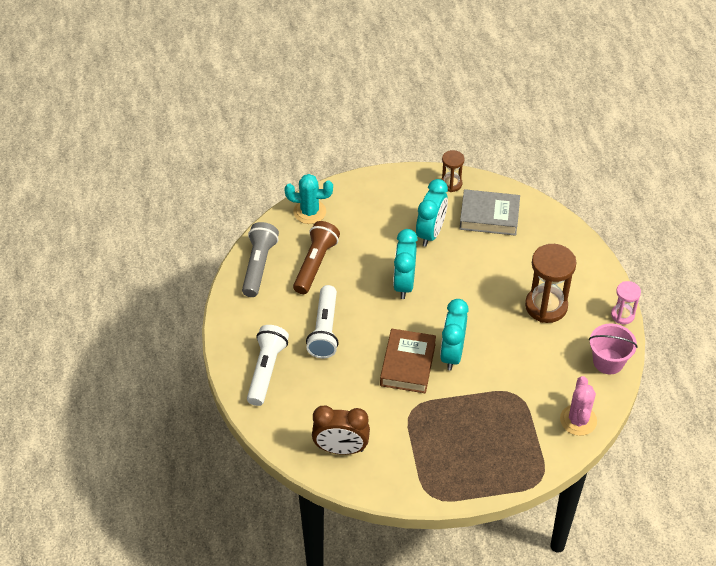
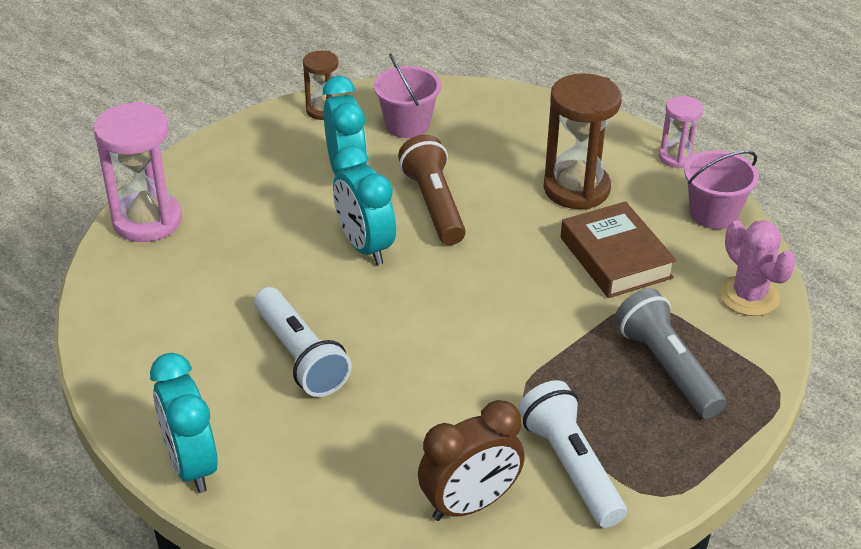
camera: 35 degrees left, 10 degrees down
(259, 265) = (123, 320): grey flashlight -> grey flashlight (667, 367)
(266, 370) = (254, 455): white flashlight -> white flashlight (571, 467)
(309, 212) = (147, 220): turquoise cactus -> pink hourglass
(315, 264) = (211, 279): brown flashlight -> brown flashlight (434, 204)
(408, 364) = (463, 341): brown book -> brown book (616, 257)
(452, 354) = (511, 299): turquoise clock -> turquoise clock (191, 465)
(489, 216) = (407, 125): grey book -> pink bucket

